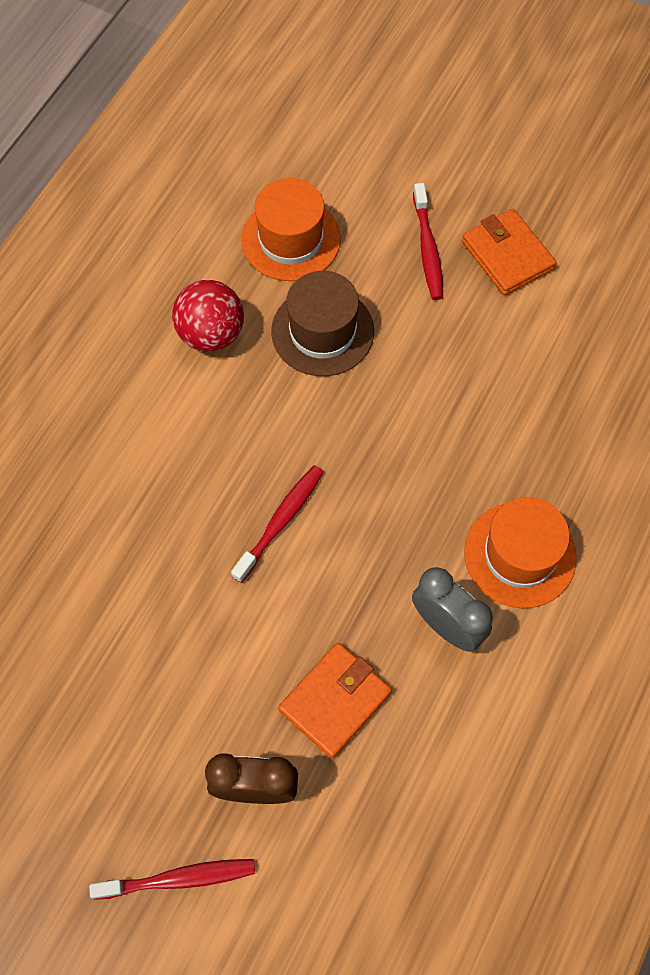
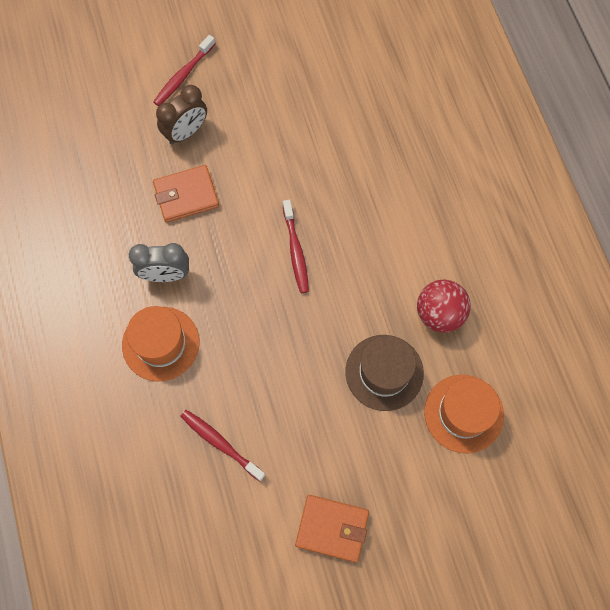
camera: 135 degrees right, 5 degrees up
(335, 701) = (186, 195): orange wallet -> orange wallet turned 75 degrees clockwise
(427, 248) = (382, 486): red toothbrush -> red toothbrush (221, 443)

